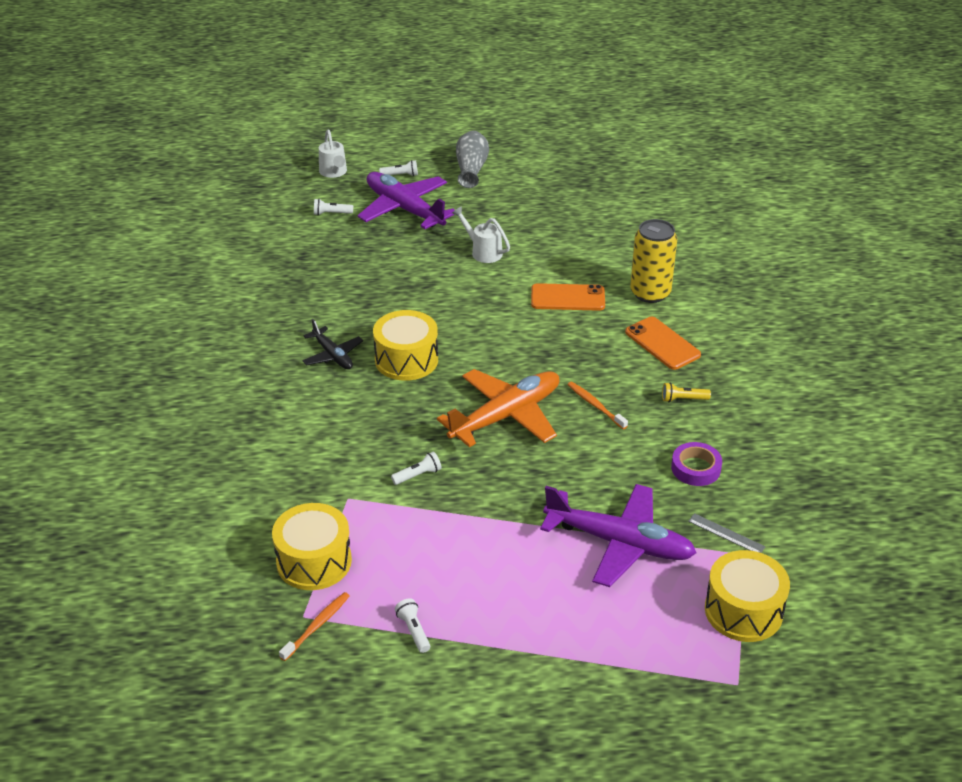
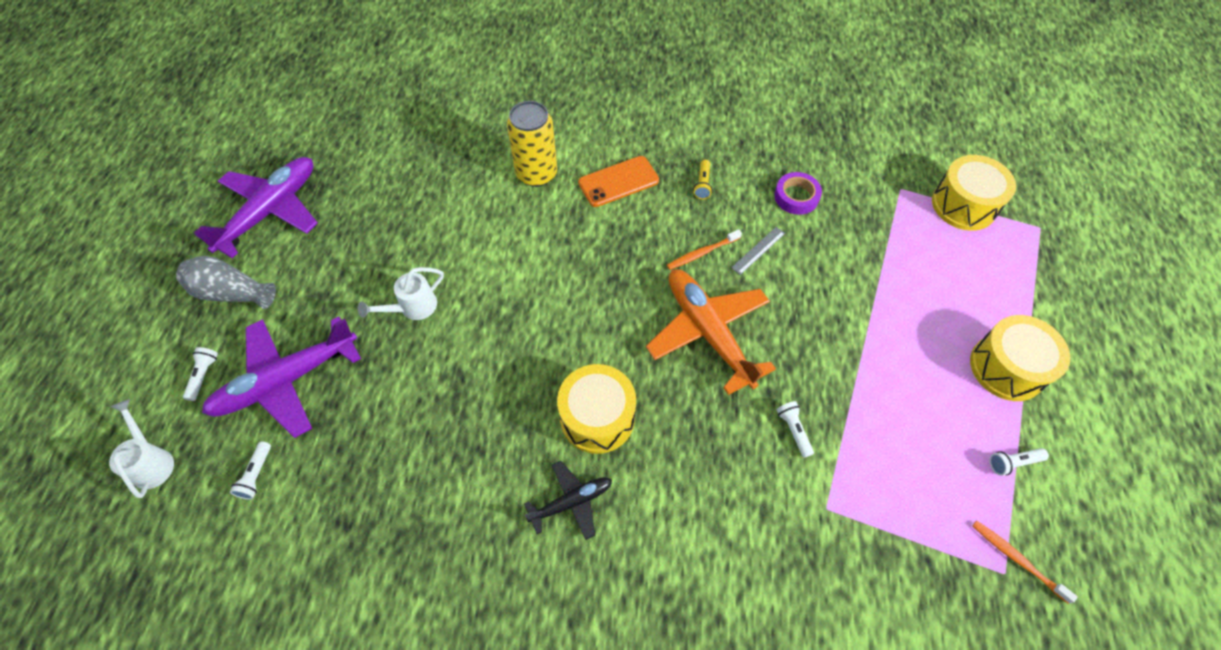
camera: 80 degrees left, 20 degrees up
(314, 561) = (925, 555): yellow drum -> yellow drum (1007, 368)
(334, 172) = (152, 462): white watering can -> white watering can turned 105 degrees counterclockwise
(567, 298) = (525, 243): orange phone -> none
(619, 542) = (889, 272): purple plane -> purple plane (270, 212)
(726, 534) = (877, 195): grey ruler -> grey ruler (758, 250)

